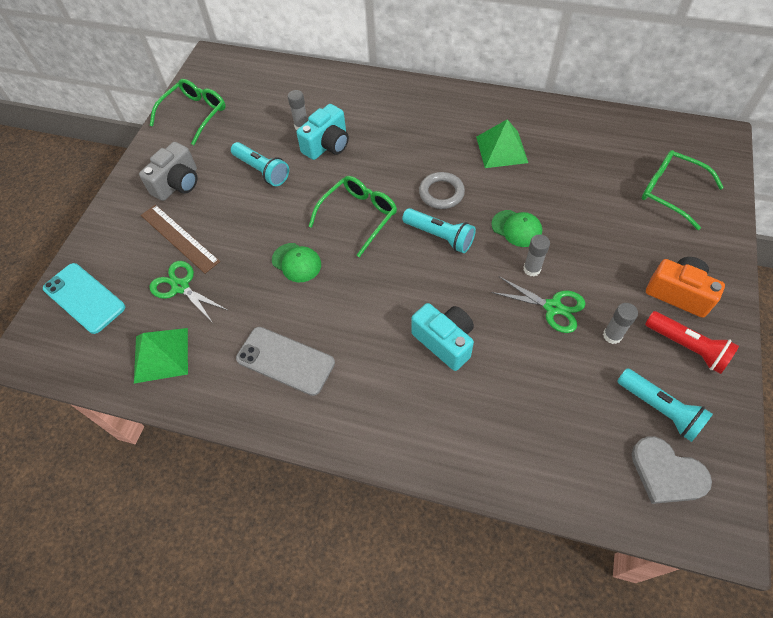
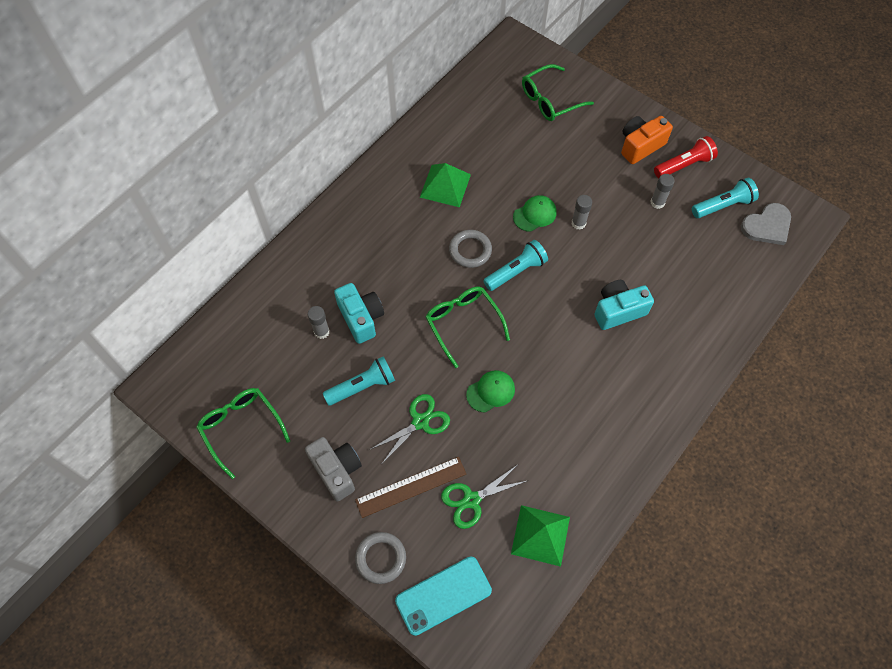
camera: 70 degrees left, 5 degrees up
(108, 241) = (381, 558): none -> grey ring
(285, 360) = (588, 433): grey phone -> none
(553, 307) = (618, 226): green scissors -> green scissors (420, 422)

